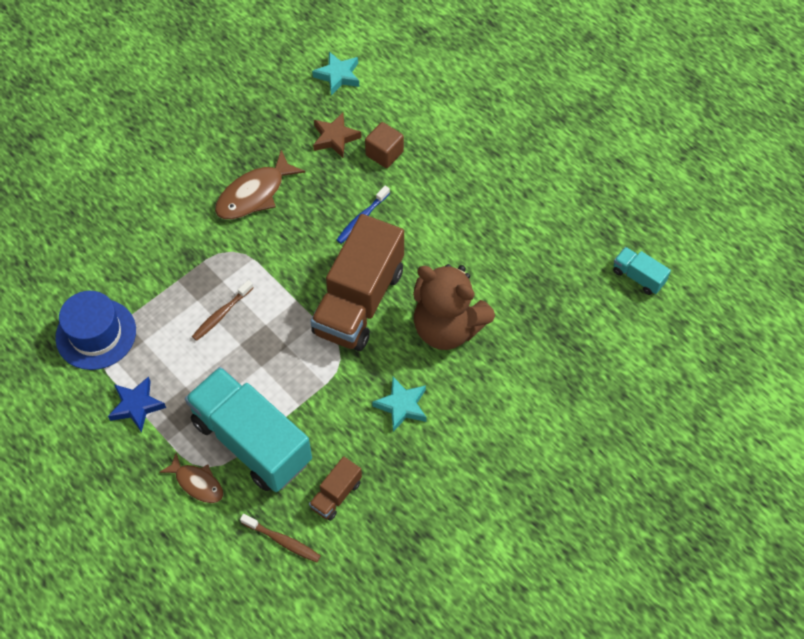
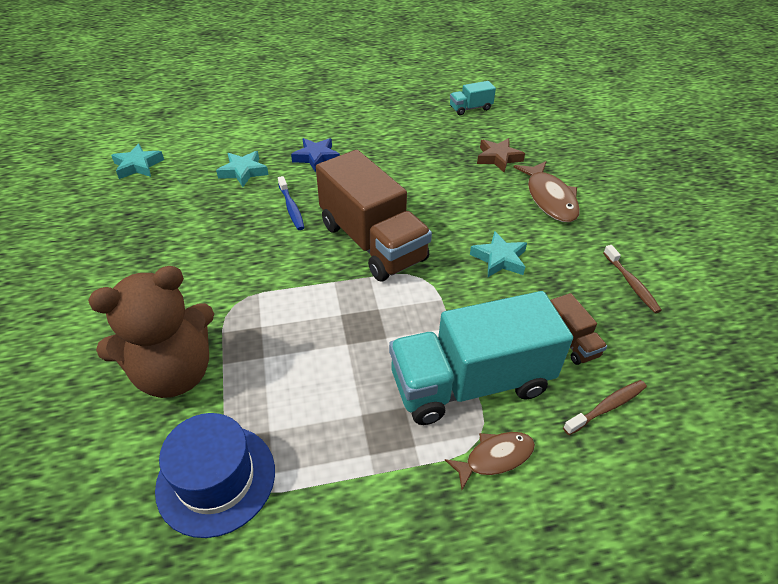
camera: 60 degrees left, 15 degrees down
(136, 406) = (351, 477): blue star -> blue star (316, 157)
(221, 314) = (299, 344): brown toothbrush -> brown toothbrush (631, 284)
(254, 194) = (190, 262): brown fish -> brown fish (549, 199)
(335, 138) = (194, 191): brown star -> brown star (498, 158)
(384, 153) = (243, 172): brown cube -> turquoise star
(447, 327) = (441, 204): brown teddy bear -> brown teddy bear (174, 373)

